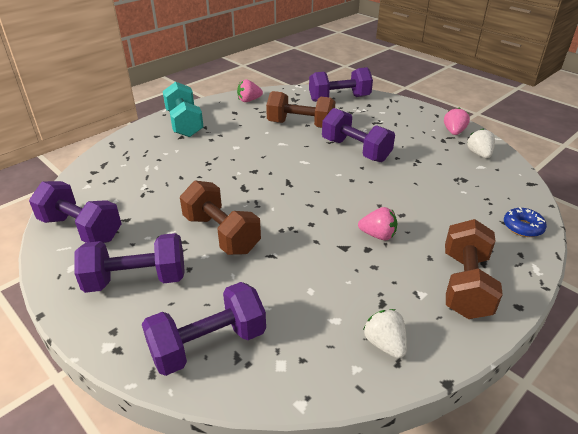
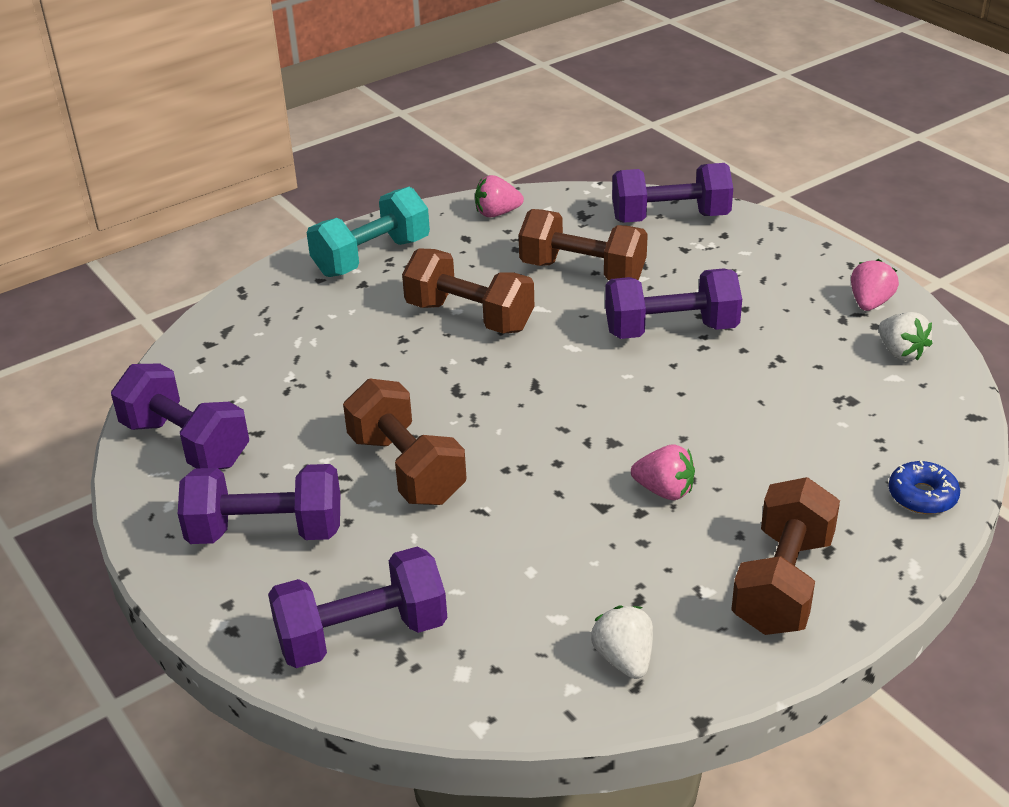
camera: 10 degrees right, 0 degrees up
(184, 123) = (372, 257): turquoise dumbbell -> turquoise dumbbell turned 60 degrees clockwise
(244, 149) = (469, 317): none -> brown dumbbell
(355, 150) = (671, 330): purple dumbbell -> purple dumbbell turned 60 degrees counterclockwise
(479, 154) = (900, 352): white strawberry -> white strawberry turned 150 degrees clockwise

